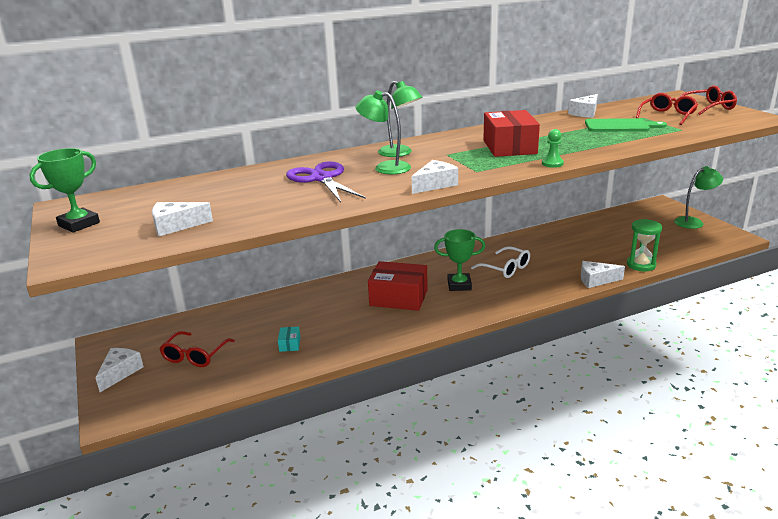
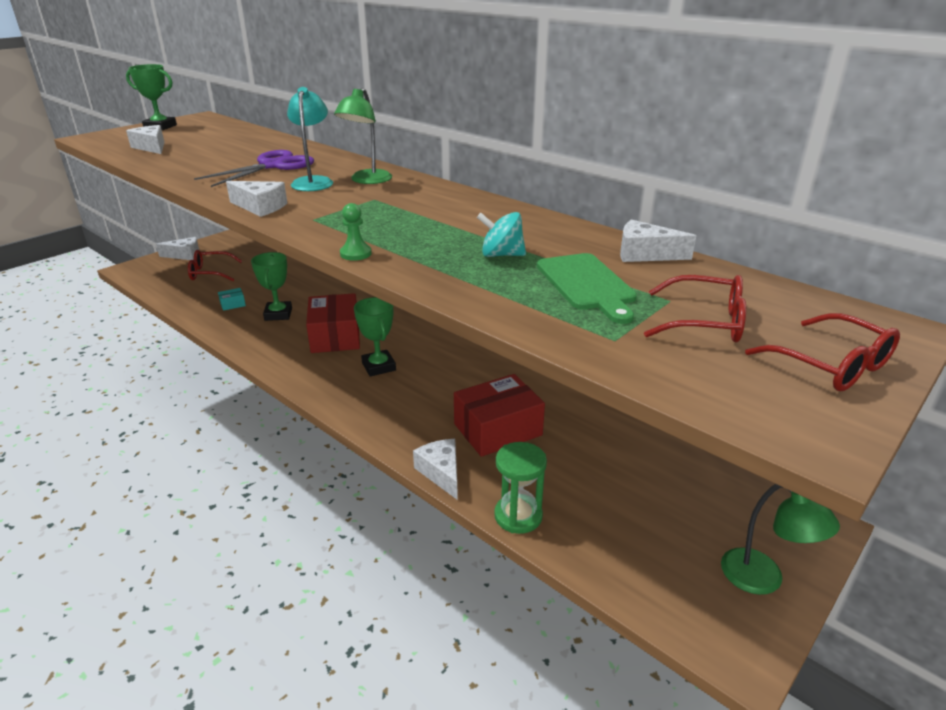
camera: 65 degrees right, 5 degrees up
(334, 321) = (278, 314): none -> green trophy
(385, 167) = (313, 181): green lamp -> turquoise lamp
(506, 268) = (438, 391): white glasses -> none
(509, 147) = (419, 224): red box -> red box (498, 429)
(572, 135) = (501, 255): none -> turquoise spinning top

